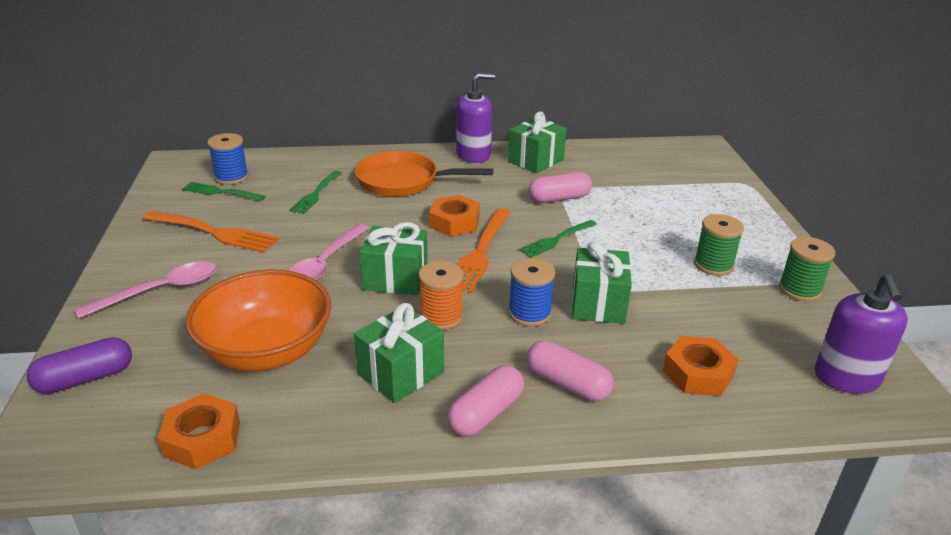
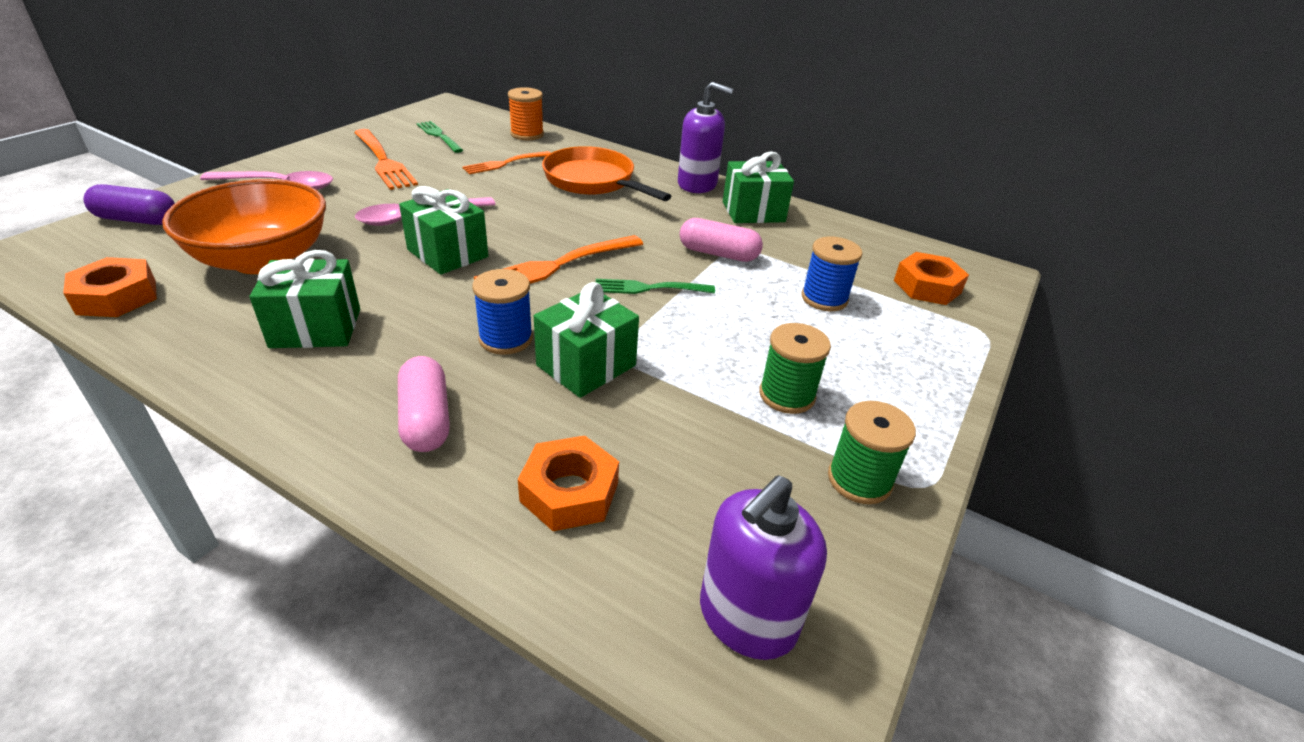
camera: 35 degrees right, 5 degrees up
(231, 177) = (465, 128): blue spool -> blue spool (824, 298)
(316, 193) = (505, 163): green fork -> orange fork
(441, 317) = (427, 301): orange spool -> orange spool (527, 134)
(454, 222) = (578, 231): orange nut -> orange nut (927, 286)
(486, 413) = (315, 400): pink capsule -> none

